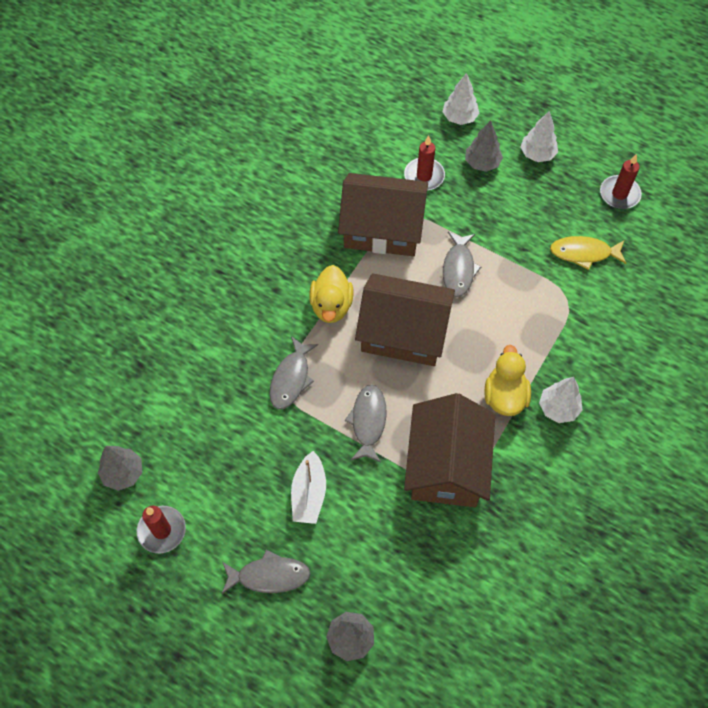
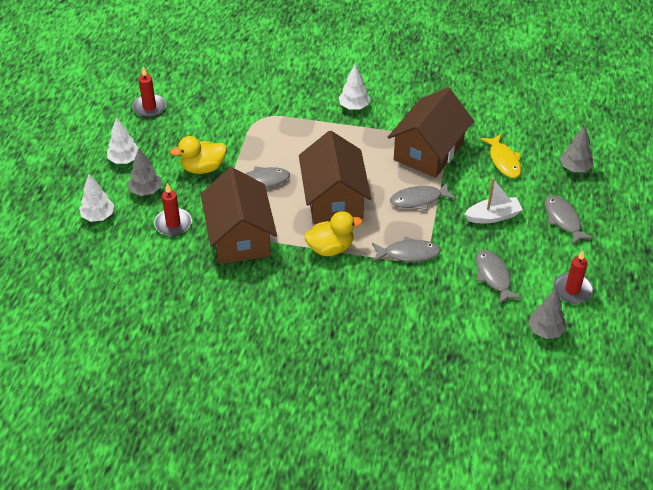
camera: 110 degrees left, 15 degrees down
(220, 453) = (493, 276): none -> grey fish
(446, 465) = (428, 151): brown house -> brown house turned 45 degrees counterclockwise
(504, 396) = (358, 134): yellow duck -> yellow duck (203, 168)
(584, 253) = (215, 117): yellow fish -> yellow fish (504, 161)

